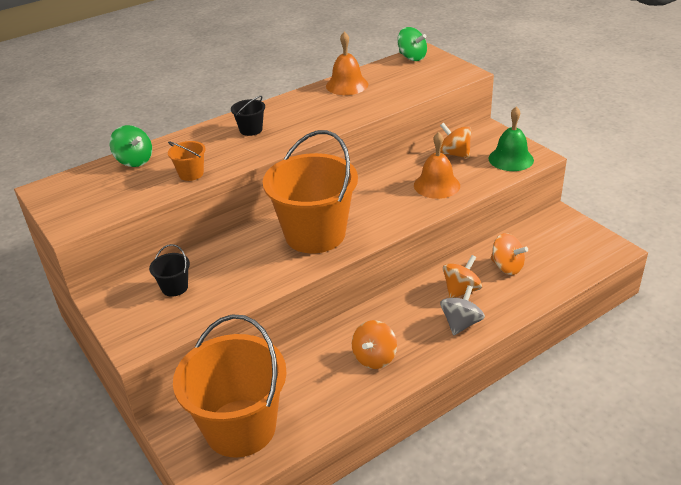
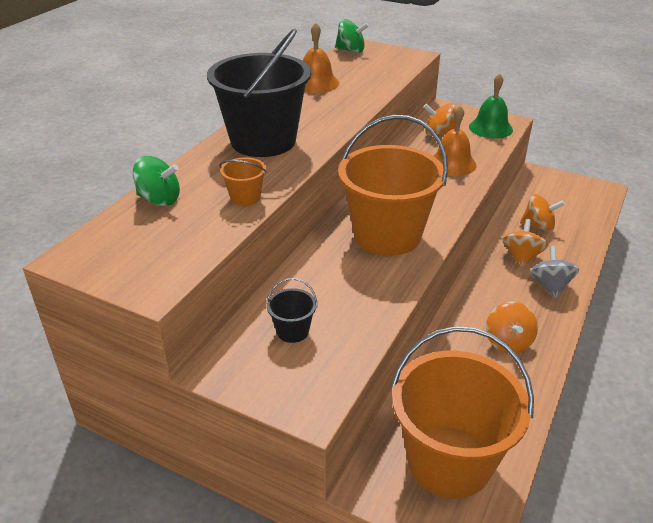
camera: 30 degrees left, 0 degrees up
(251, 130) = (263, 141): black bucket -> black bucket, size x2.48

